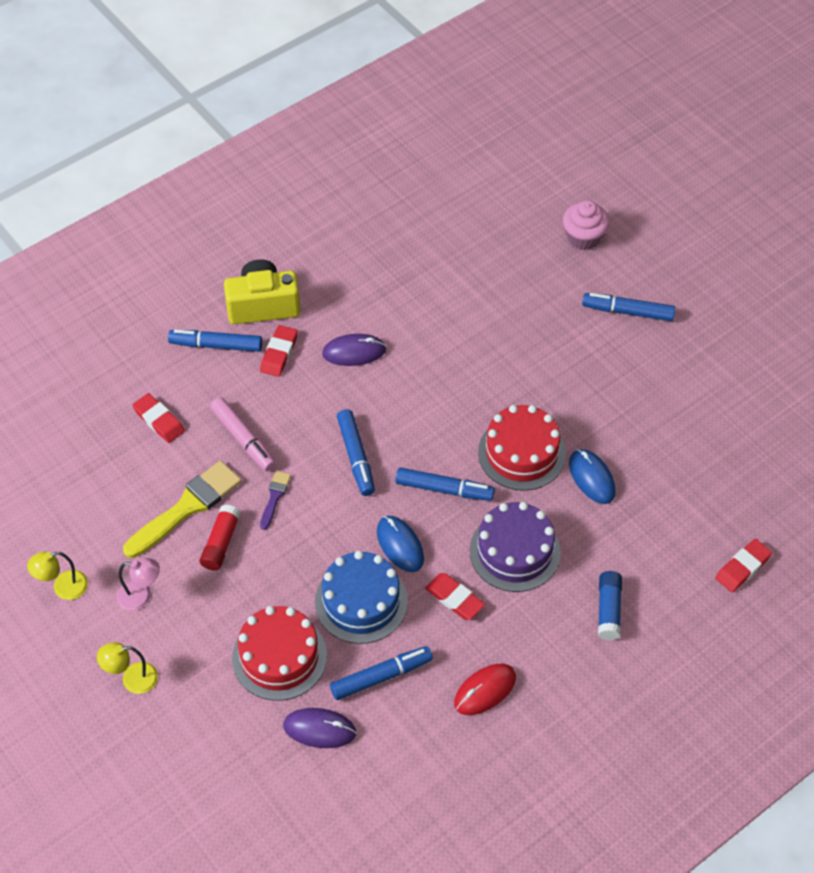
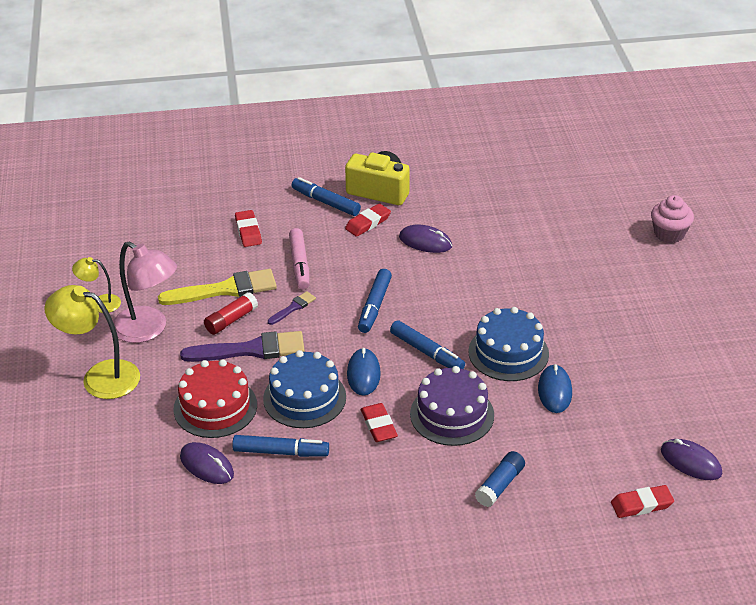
camera: 30 degrees right, 15 degrees down
(132, 679) = (100, 376): yellow lamp -> yellow lamp, size x1.87
(141, 596) = (148, 330): pink lamp -> pink lamp, size x1.87
(267, 570) = (251, 350): none -> purple brush
(485, 690) = (354, 496): red mouse -> none
(521, 453) = (508, 353): red cake -> blue cake
(628, 312) = (671, 294): blue marker -> none
(757, 500) = (691, 462): none -> purple mouse

